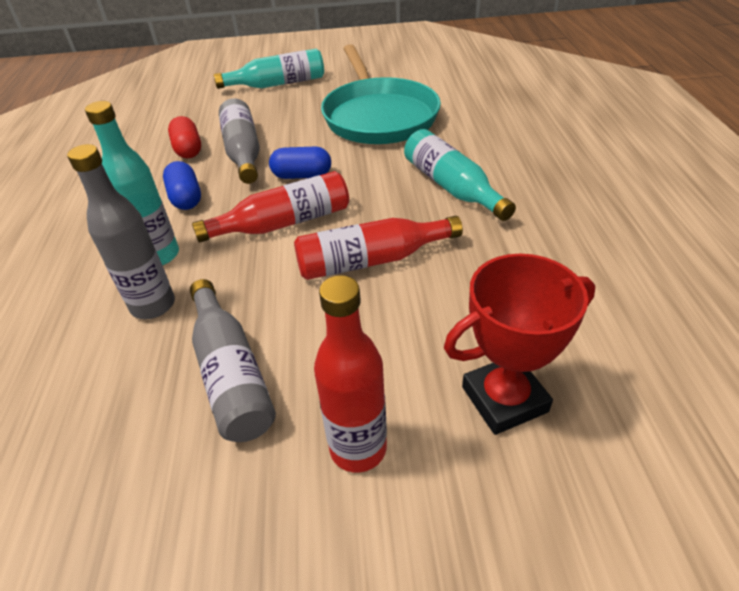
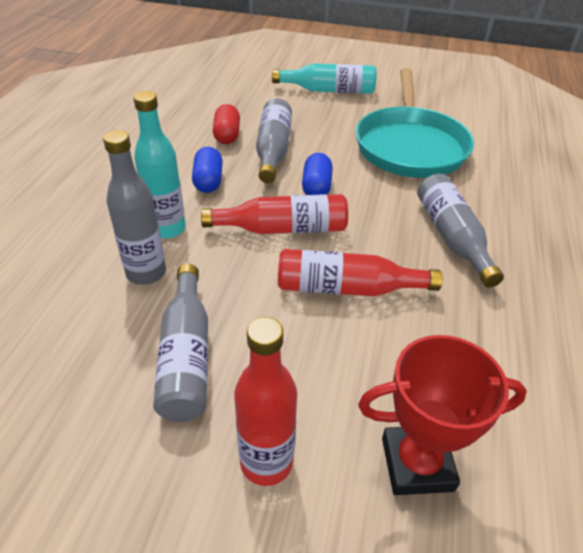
camera: 15 degrees right, 0 degrees up
(302, 176) = (316, 187): blue capsule -> blue capsule turned 75 degrees clockwise
(452, 187) = (452, 237): turquoise bottle -> grey bottle

